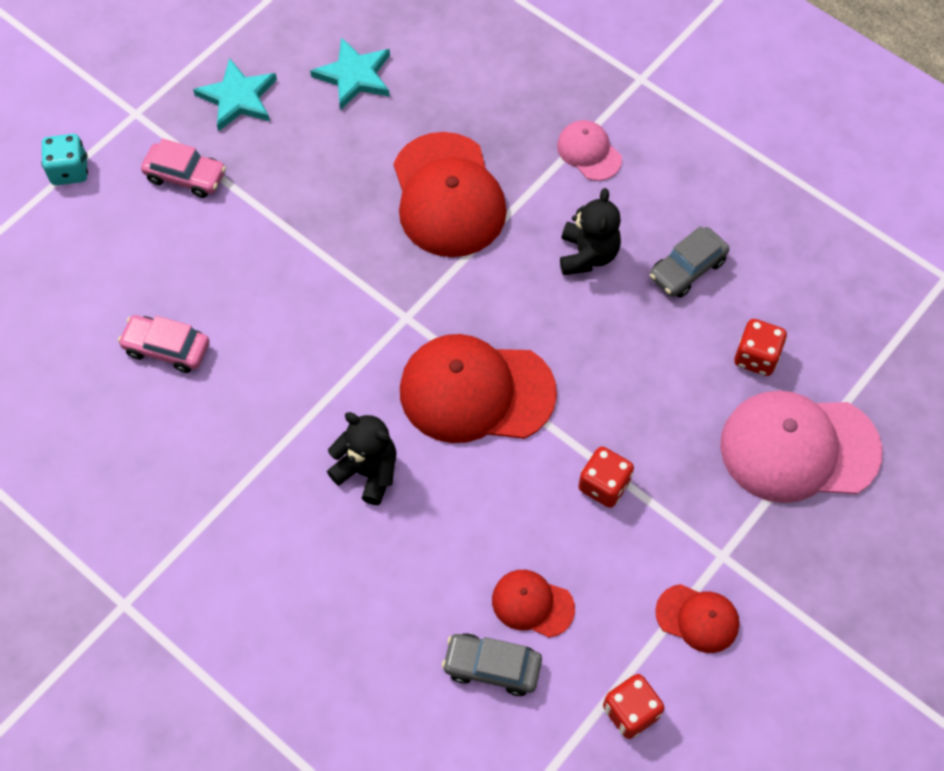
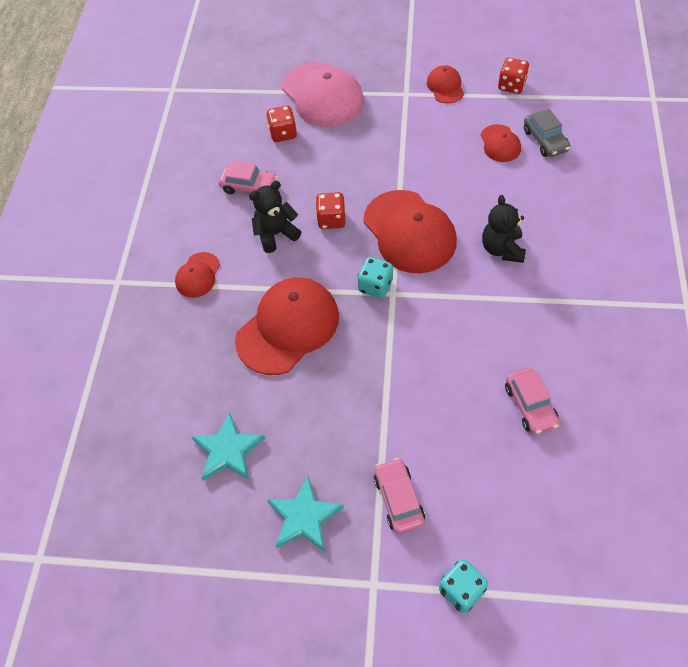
camera: 120 degrees left, 5 degrees down
(430, 307) = (375, 286): none -> turquoise dice
(589, 152) = (198, 275): pink cap -> red cap
(604, 485) = (412, 151): red dice -> red dice (331, 220)
(687, 269) = (249, 187): grey car -> pink car

